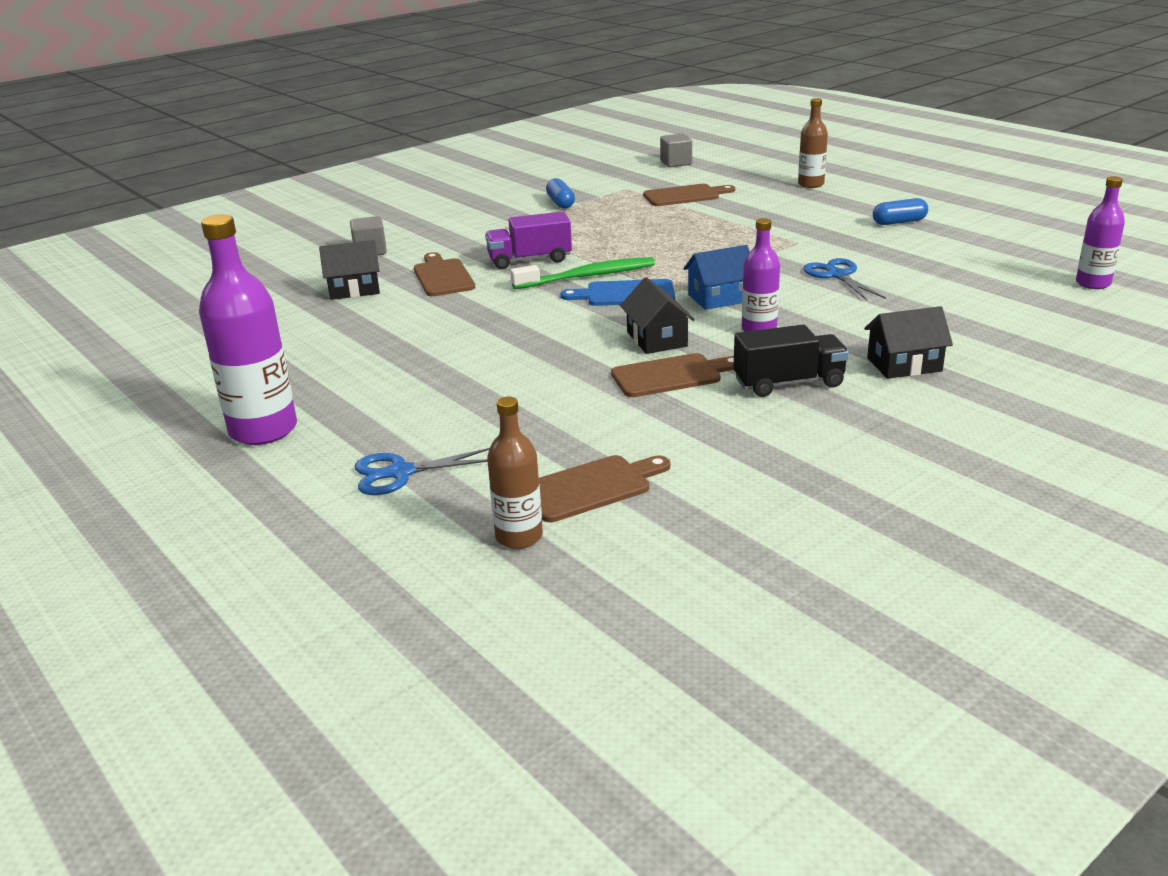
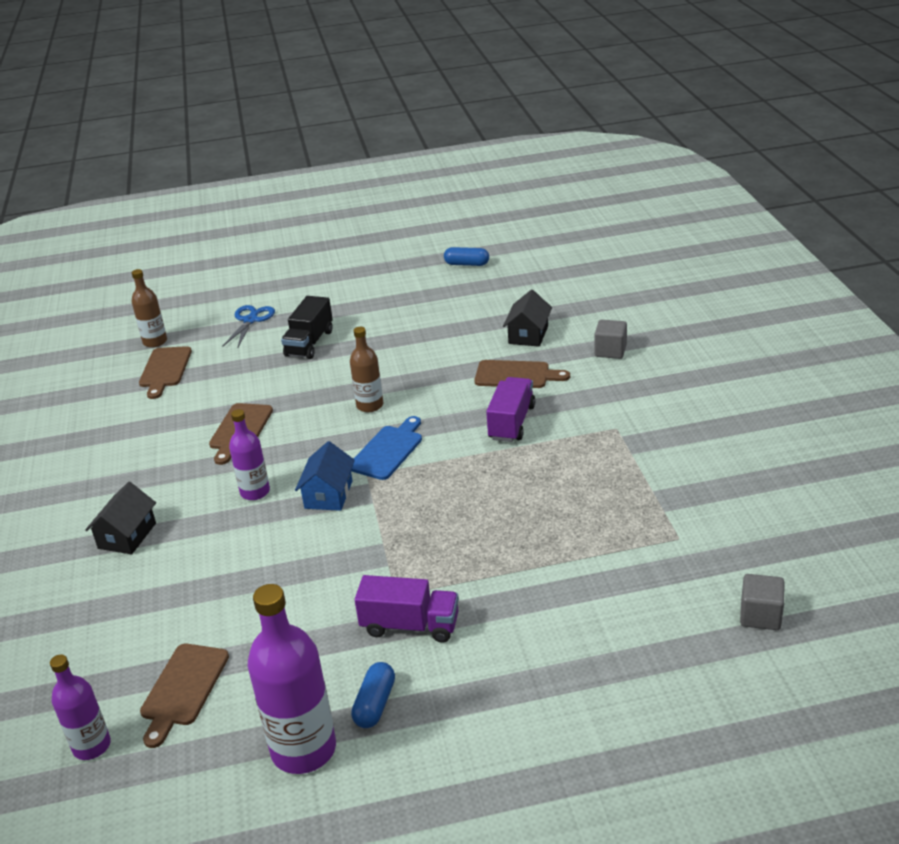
camera: 120 degrees right, 5 degrees up
(263, 430) = (345, 288): purple bottle -> purple bottle (303, 749)
(560, 203) = (662, 478): blue capsule -> blue capsule (467, 264)
(587, 276) = (444, 442): green toothbrush -> none
(657, 339) = (296, 441): black house -> none
(685, 195) = (614, 573): brown cutting board -> brown cutting board (183, 689)
(788, 383) = (171, 473): black truck -> black truck (309, 343)
(811, 184) = (570, 700): brown bottle -> brown bottle (370, 405)
(820, 231) = (410, 625): none -> purple truck
(837, 275) = (297, 581): blue scissors -> none

